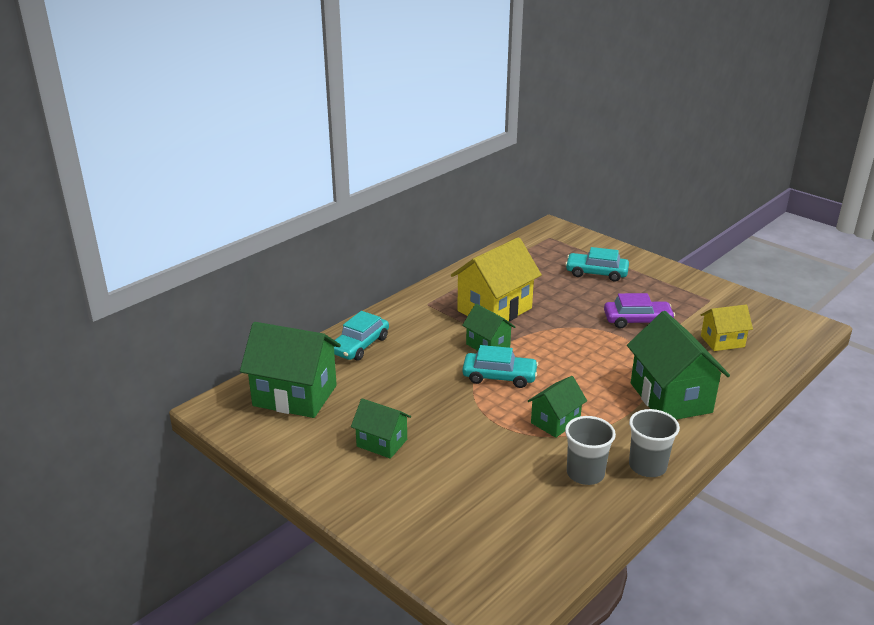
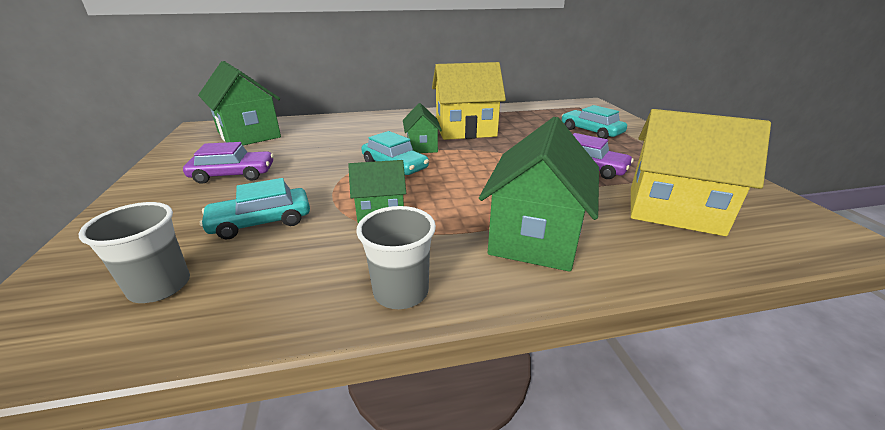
camera: 35 degrees right, 0 degrees up
(359, 345) = (338, 124): turquoise car -> turquoise car (261, 222)
(382, 443) = (233, 174): green house -> purple car
(585, 473) = (326, 266): grey cup -> grey cup (160, 286)
(722, 341) = (673, 210): yellow house -> yellow house, size x1.81

